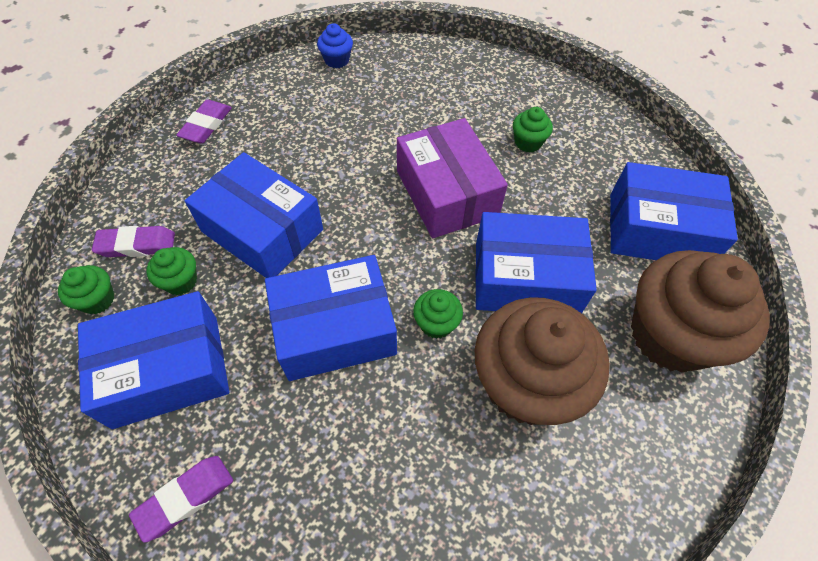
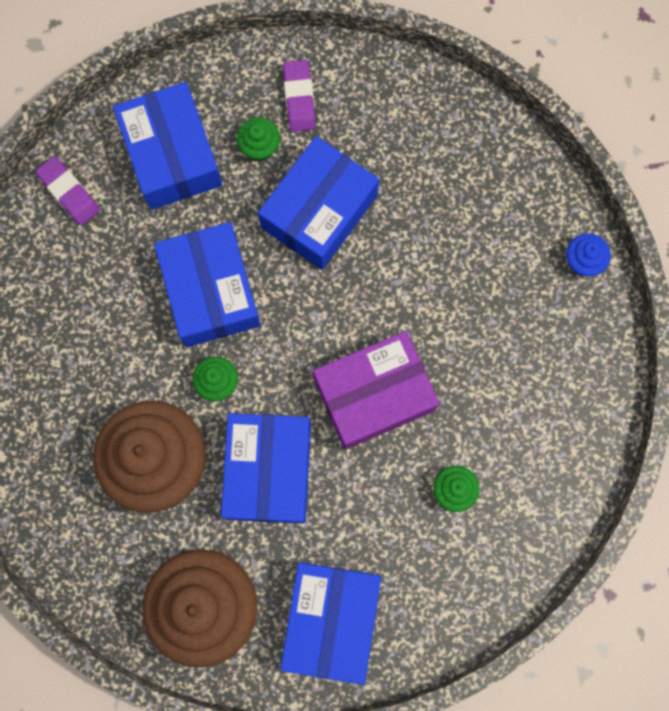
camera: 90 degrees right, 20 degrees up
(97, 300) = (239, 80): green cupcake -> none
(206, 125) = (461, 129): purple eraser -> none

